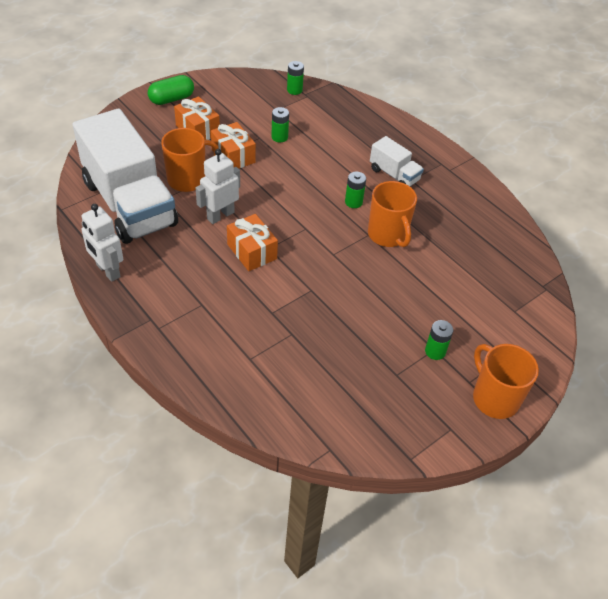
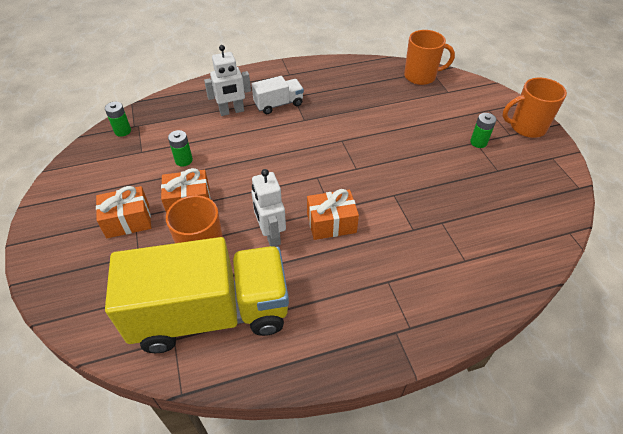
camera: 65 degrees left, 0 degrees up
(108, 271) = (311, 360): white robot -> white robot (232, 111)
(129, 204) = (211, 313): white truck -> yellow truck
(171, 99) = (57, 231): green capsule -> none
(353, 202) = (299, 137): green battery -> none
(388, 235) = (347, 129): orange mug -> orange mug (421, 76)

